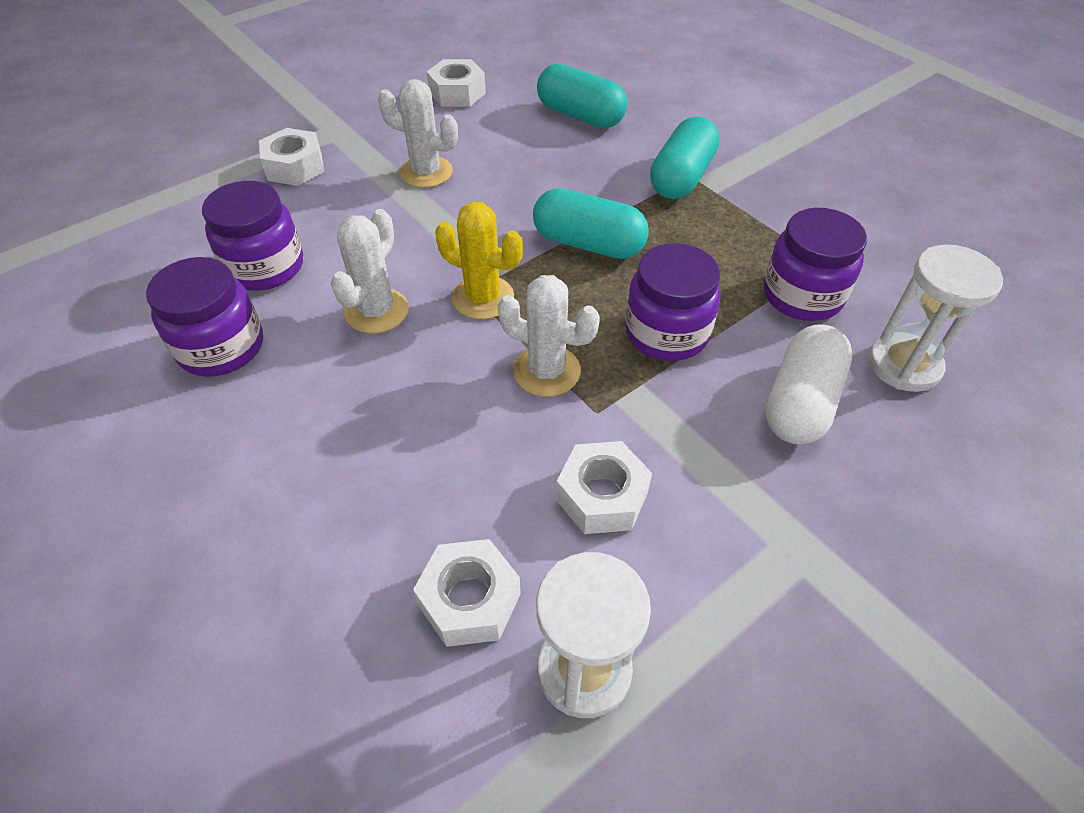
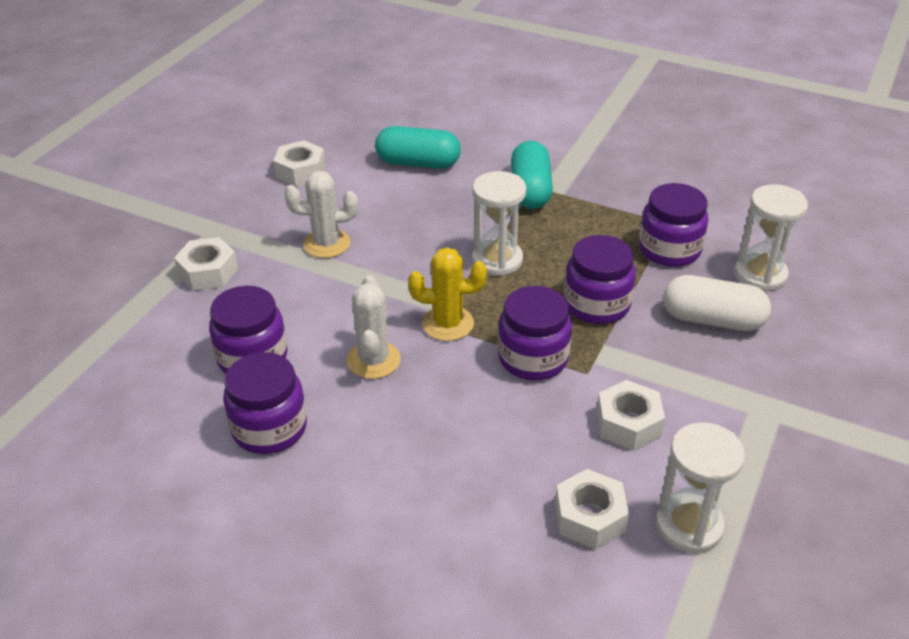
camera: 25 degrees left, 10 degrees down
(546, 371) = (533, 358): white cactus -> purple jar
(588, 244) = (497, 260): turquoise capsule -> white hourglass
(800, 402) = (712, 320): white capsule -> white capsule turned 75 degrees counterclockwise

